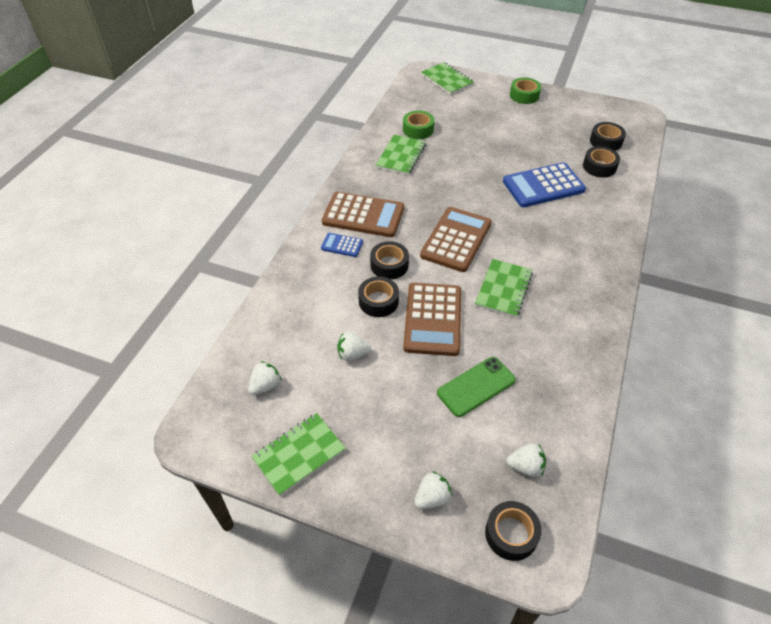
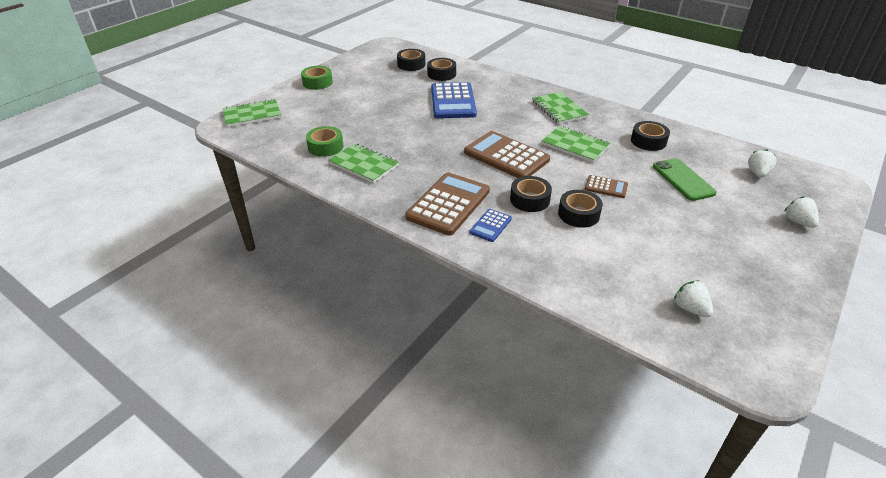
camera: 75 degrees left, 10 degrees down
(299, 454) = (773, 293): green notebook -> green notebook (559, 109)
(352, 354) = (647, 241): white strawberry -> none
(433, 319) = (606, 187): brown calculator -> brown calculator, size x0.49
(511, 534) = (818, 191): black tape -> black tape (648, 141)

